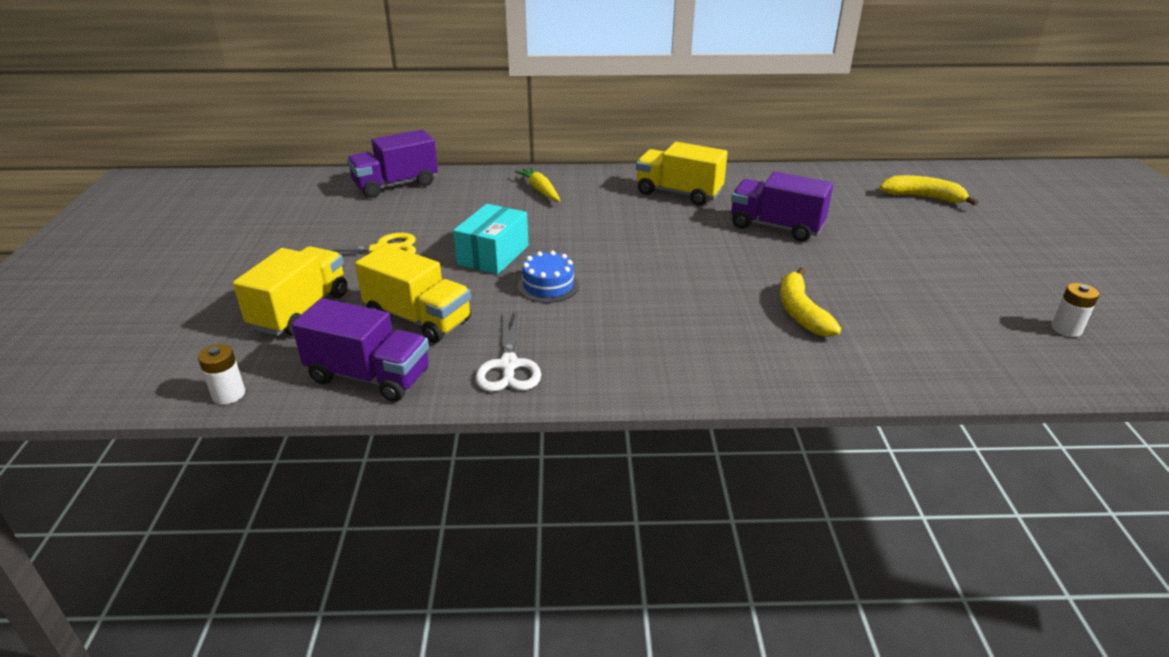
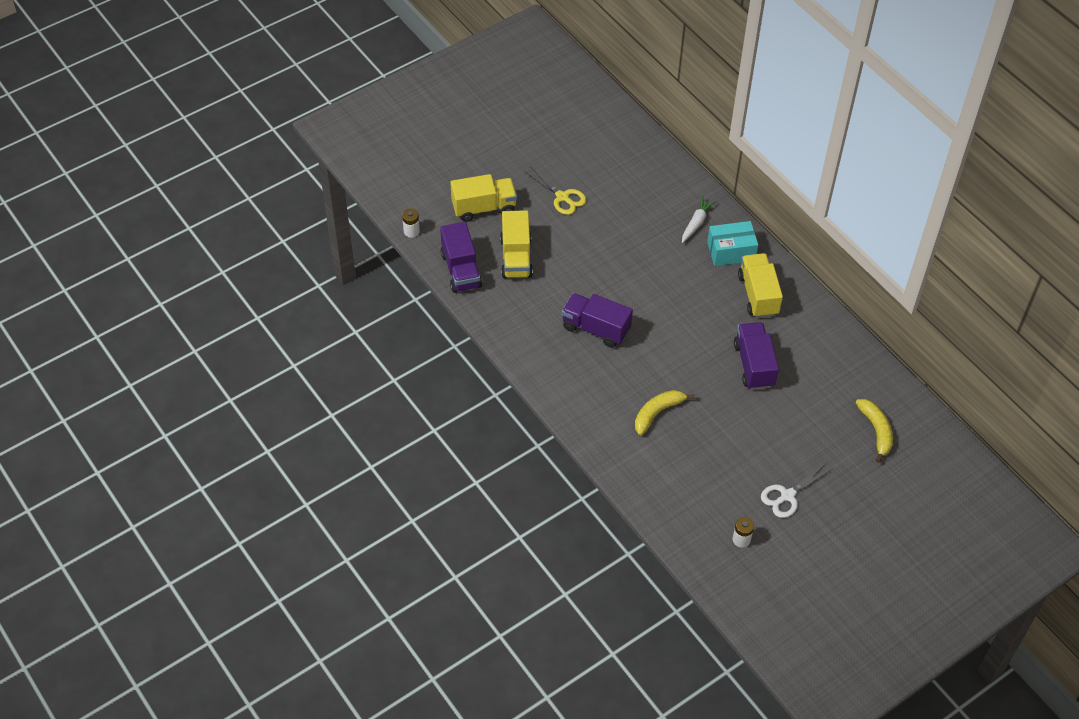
camera: 55 degrees right, 20 degrees up
(396, 185) = (638, 149): purple truck -> purple truck (595, 329)
(493, 255) = (600, 248): turquoise box -> turquoise box (731, 251)
(508, 365) = (510, 315): white scissors -> white scissors (787, 495)
(540, 190) = (696, 223): yellow carrot -> white carrot
(548, 286) = (590, 291): blue cake -> none

